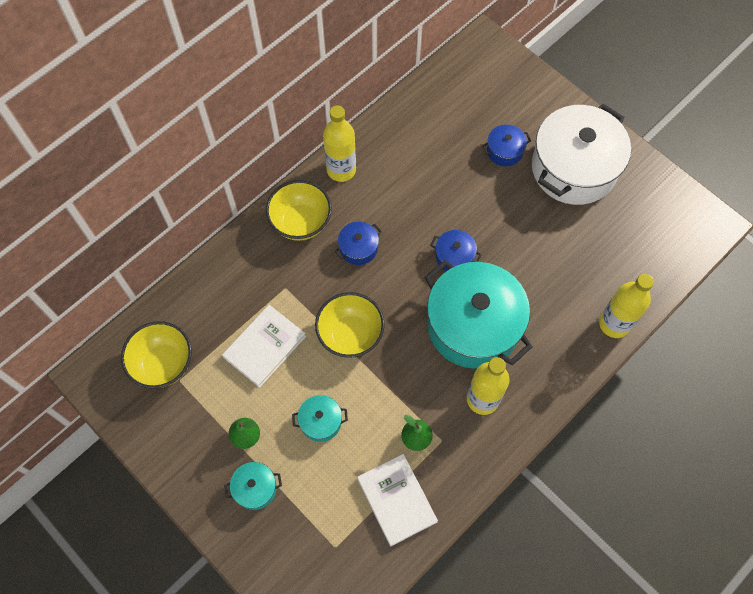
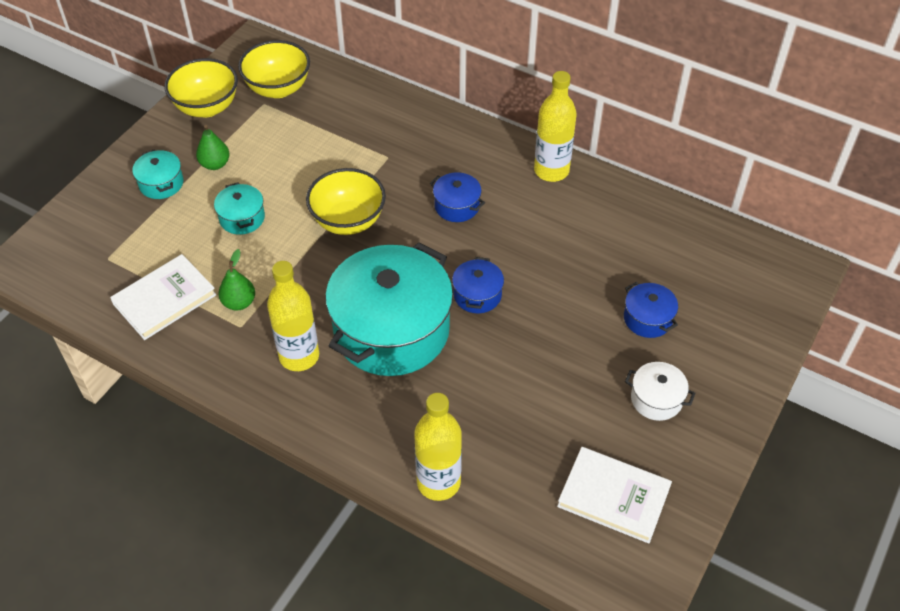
camera: 75 degrees right, 15 degrees down
(264, 347) = (315, 156): white book -> white book (613, 496)
(301, 222) = (471, 152): yellow bowl -> yellow bowl (207, 107)
(573, 168) = (656, 399): white pot -> white pot, size x0.43

